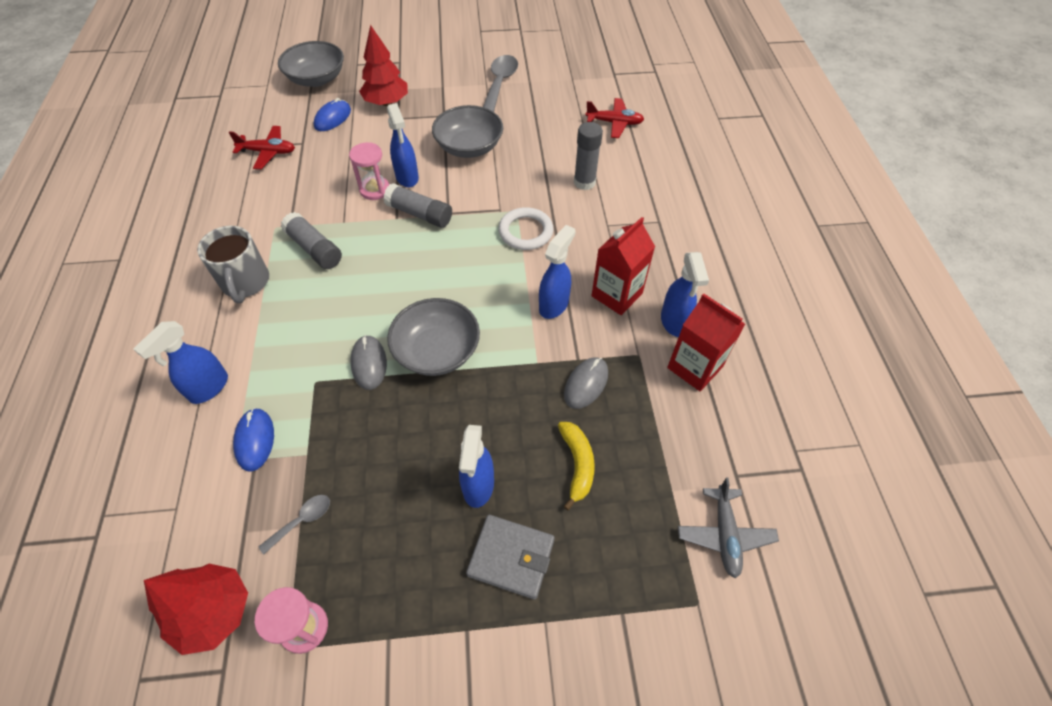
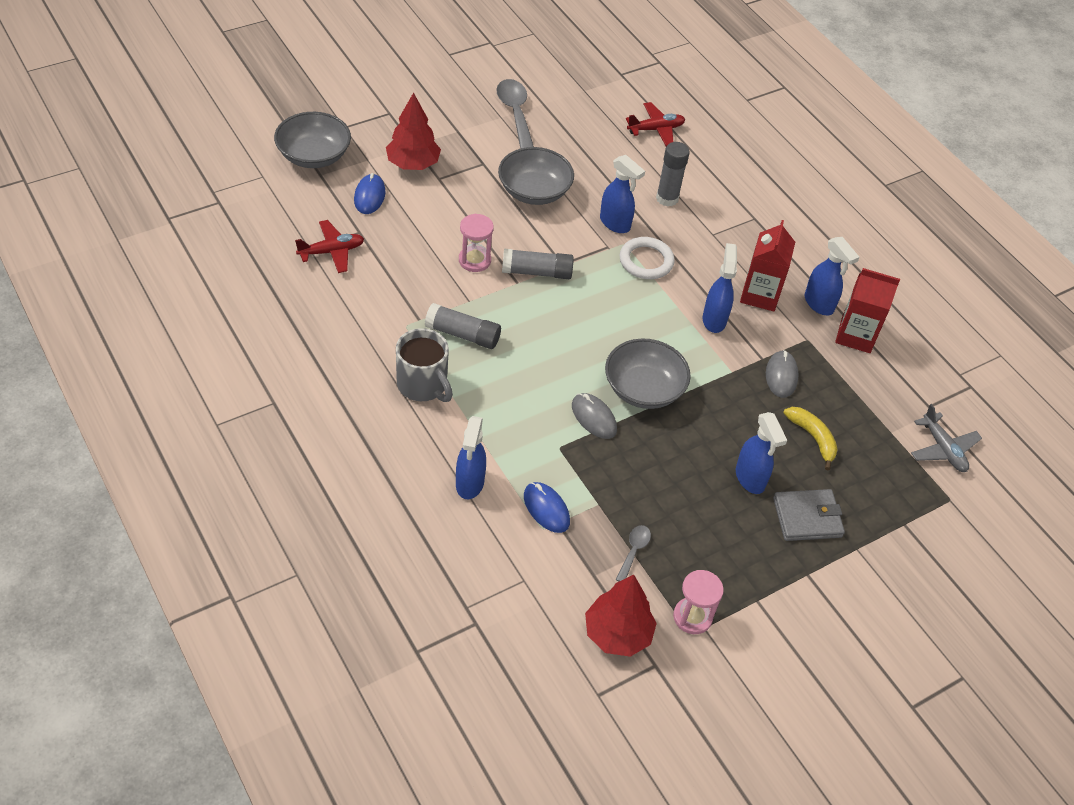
camera: 30 degrees left, 5 degrees down
(407, 178) = (497, 239): blue spray bottle -> blue spray bottle (615, 224)

